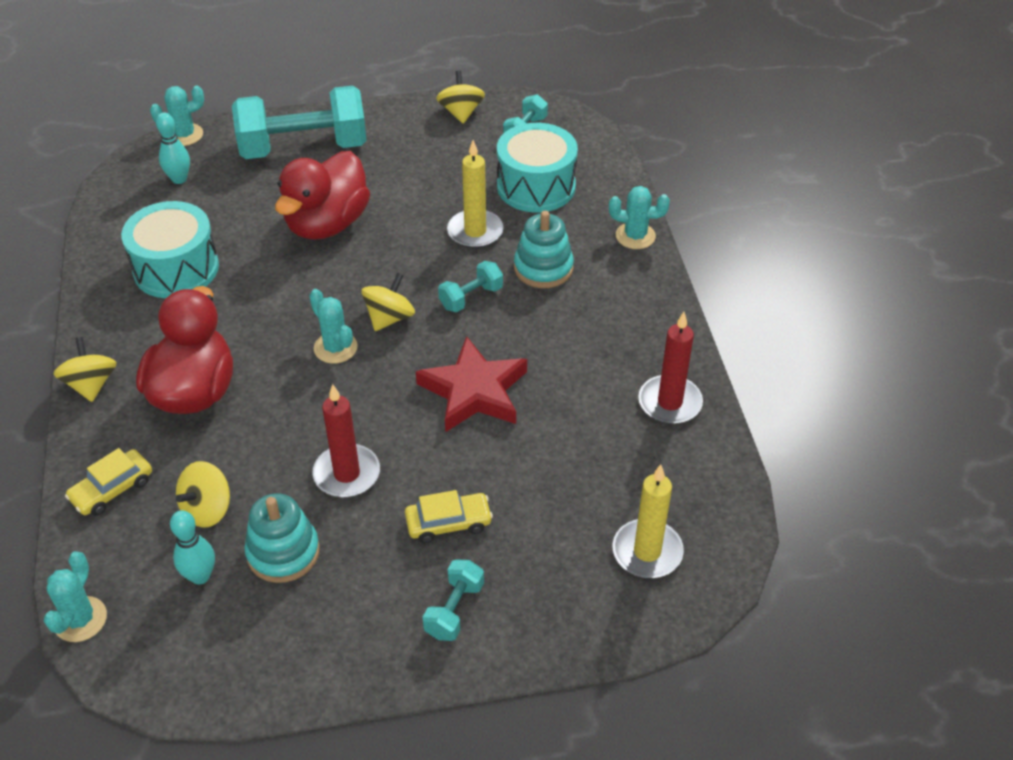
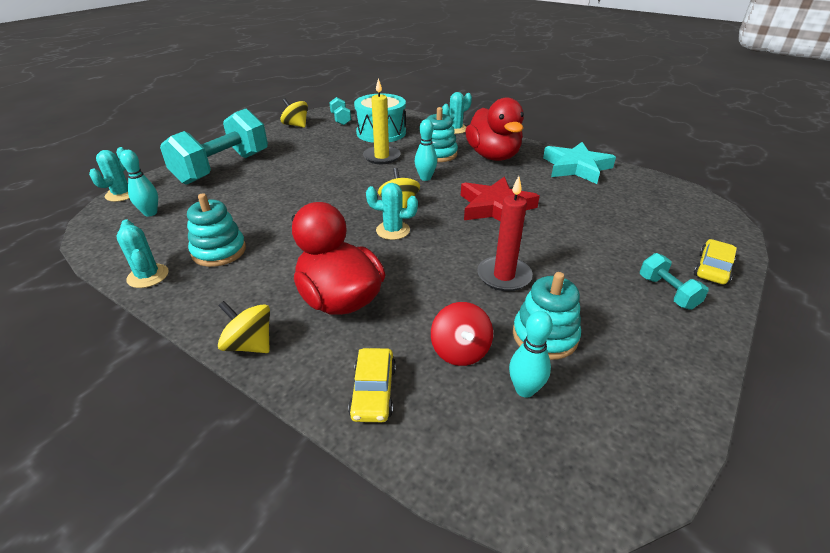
camera: 45 degrees left, 10 degrees down
(80, 619) = (498, 497): turquoise cactus -> turquoise cactus (148, 276)
(176, 268) = (219, 251): turquoise drum -> turquoise stacking toy
(207, 509) = (460, 351): yellow spinning top -> red spinning top
(327, 224) = (293, 188): red duck -> red duck (493, 156)
(448, 523) = (590, 261): yellow car -> yellow car (712, 268)
(471, 297) = (425, 178): turquoise dumbbell -> turquoise bowling pin
(647, 552) = (676, 216): yellow candle -> none
(669, 402) = (576, 167): red candle -> turquoise star

